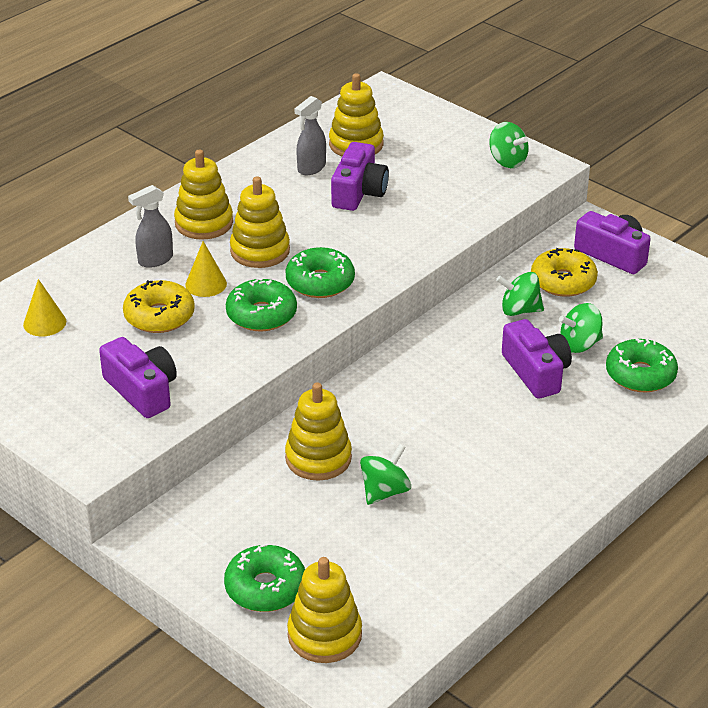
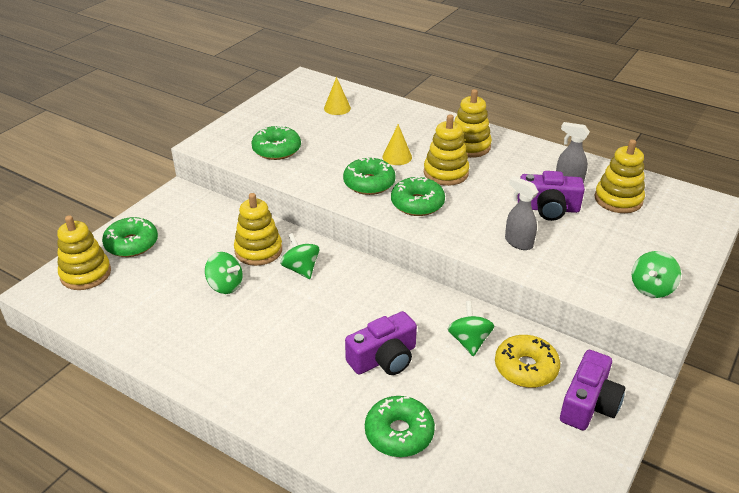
camera: 80 degrees right, 0 degrees up
(142, 390) = (276, 150): purple camera -> green donut
(155, 260) = (417, 134): grey spray bottle -> grey spray bottle (518, 242)
(159, 316) = (355, 145): yellow donut -> none
(579, 344) = (432, 385): green spinning top -> green spinning top (301, 269)

